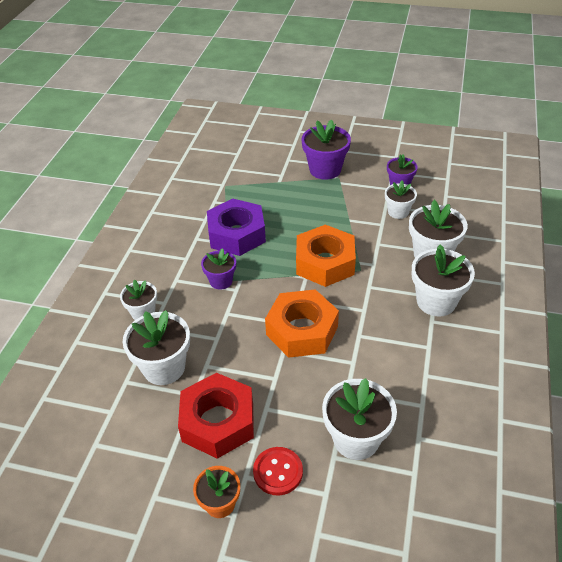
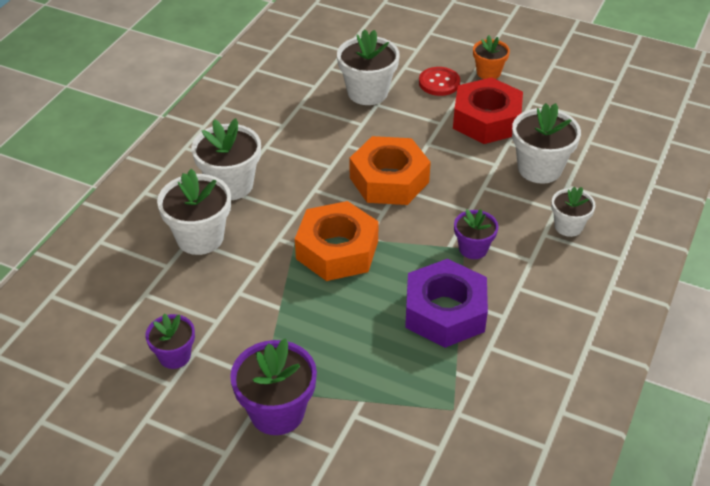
camera: 170 degrees left, 0 degrees up
(398, 212) = (205, 307): white flower pot -> none

